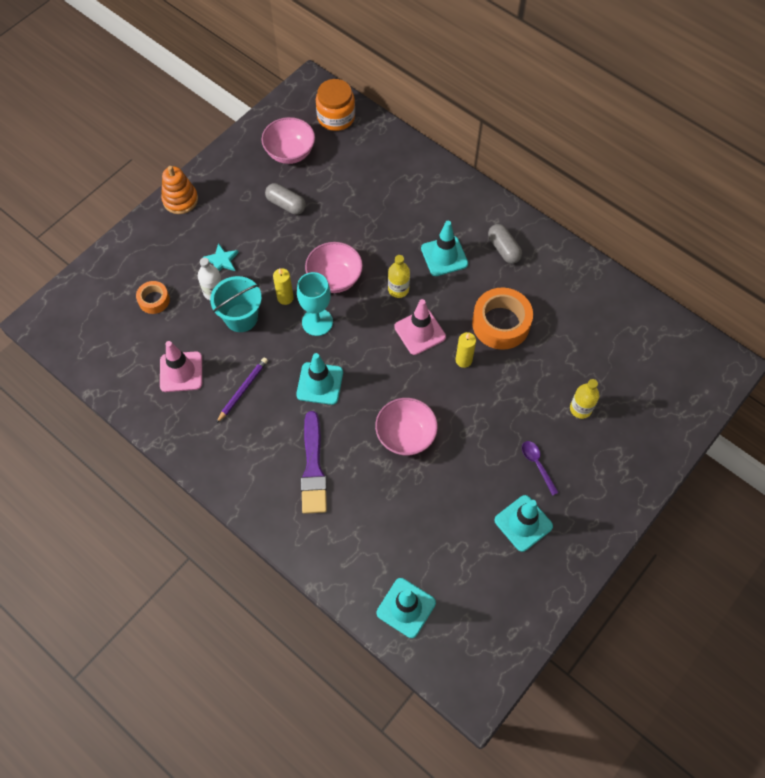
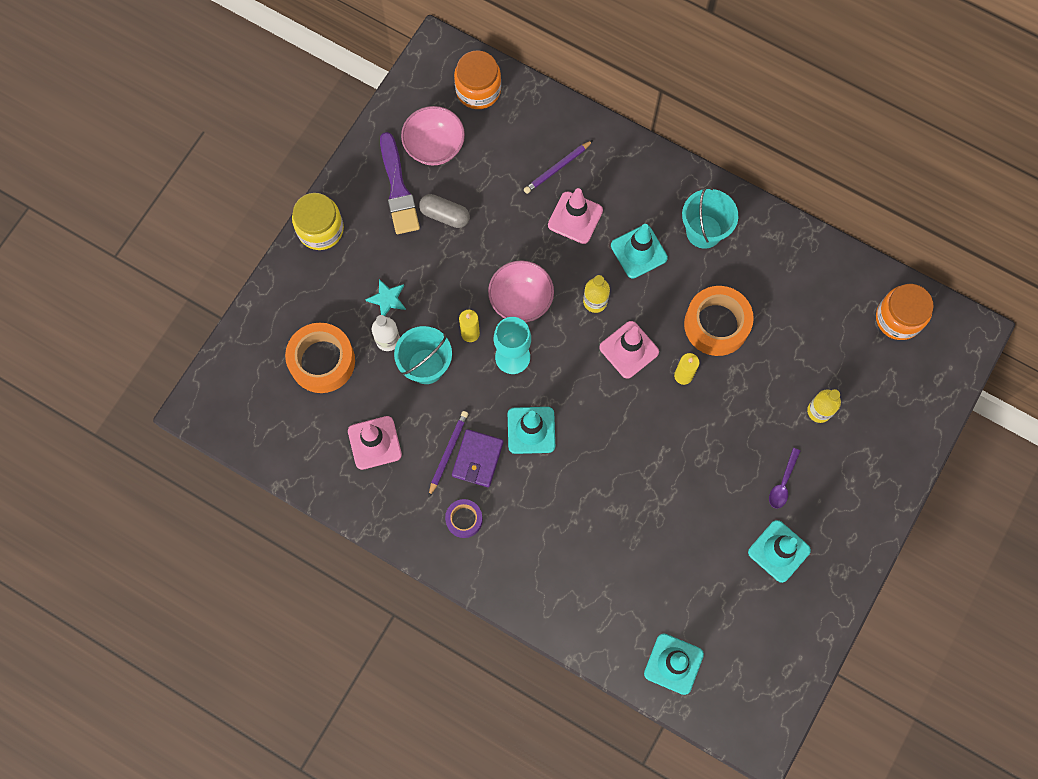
camera: 10 degrees left, 10 degrees up
(154, 300) = (322, 361): orange tape -> orange tape, size x1.85
(180, 200) = (320, 229): orange stacking toy -> yellow jar
(243, 448) = (464, 519): none -> purple tape
(267, 399) = (477, 459): none -> purple wallet
(313, 468) = (545, 529): purple brush -> purple brush (398, 189)
(388, 183) = (557, 168): none -> purple pencil
(395, 222) = (575, 218): none -> pink traffic cone
(405, 435) = (637, 474): pink bowl -> none
(503, 249) = (704, 231): grey capsule -> turquoise bucket
(537, 464) = (783, 483): purple spoon -> purple spoon turned 120 degrees counterclockwise
(664, 343) = (898, 318): none -> orange jar

